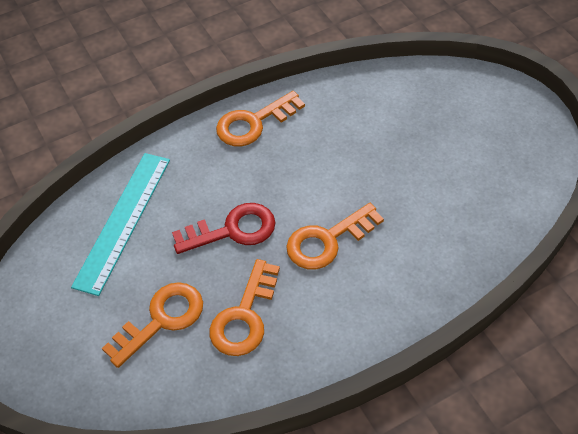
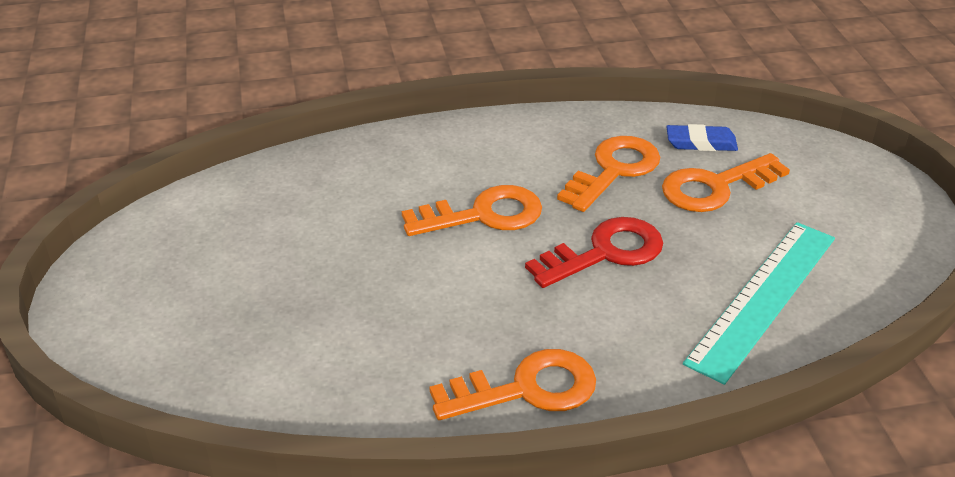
camera: 165 degrees left, 15 degrees down
(178, 374) = (701, 143): none -> blue eraser
(232, 230) = (605, 253): red key -> red key turned 150 degrees clockwise

